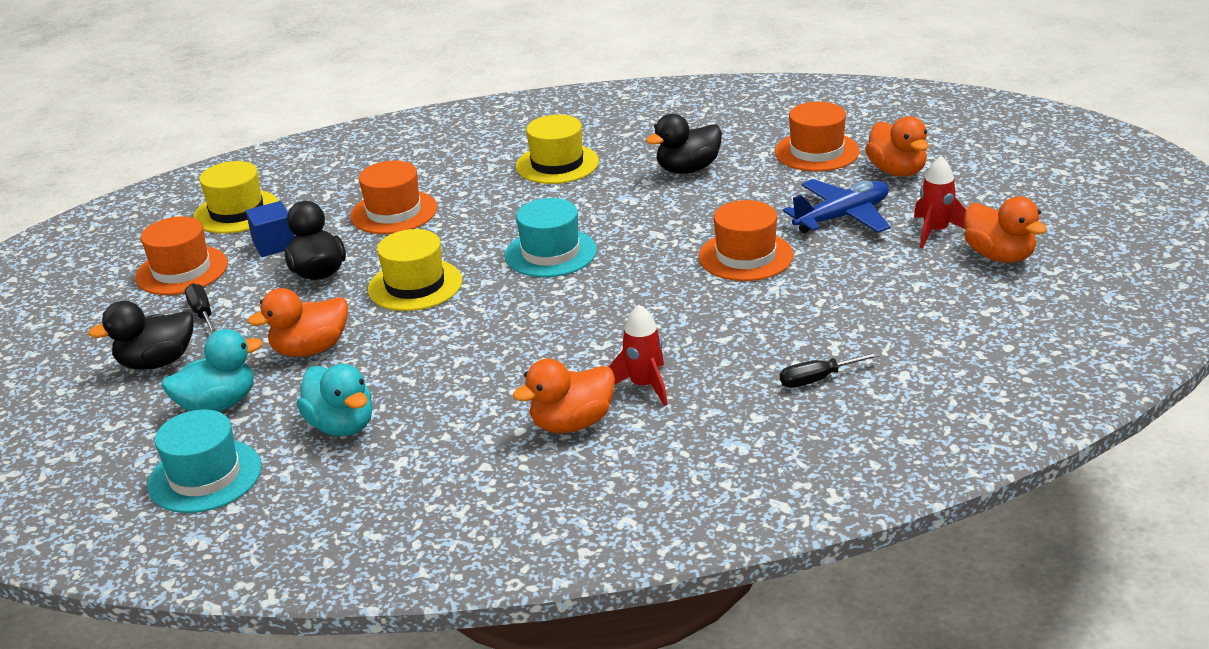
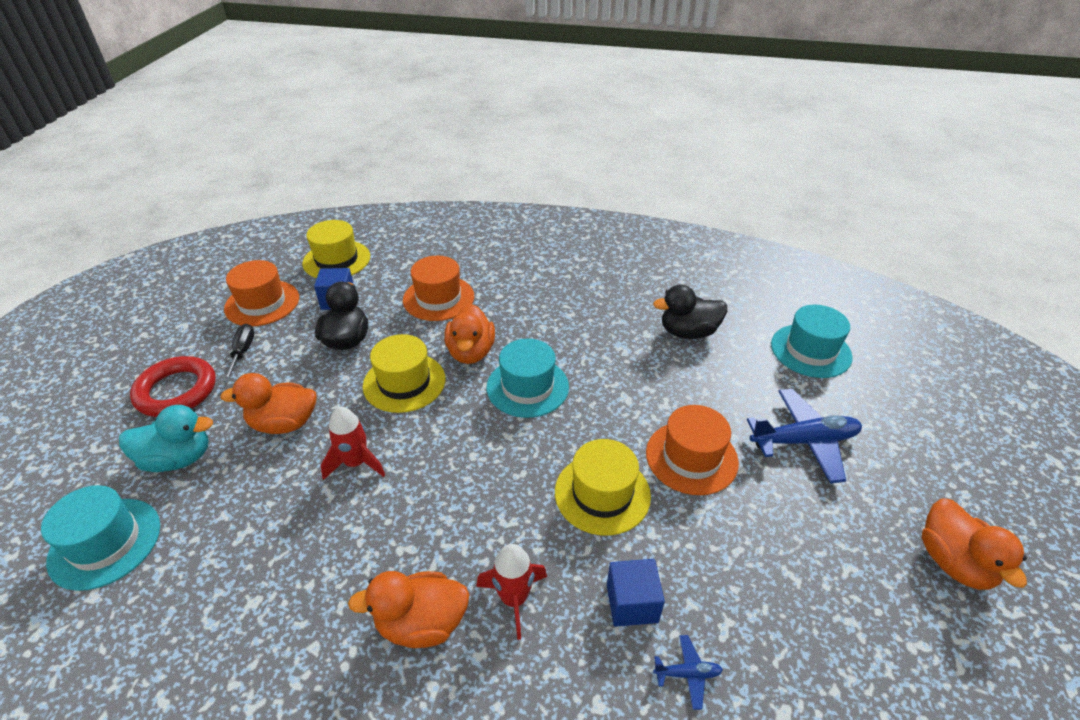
camera: 20 degrees right, 10 degrees up
(157, 362) = (176, 391): black duck -> red ring
(342, 425) = (242, 529): turquoise duck -> none
(557, 164) = (586, 291): yellow hat -> yellow hat (602, 493)
(748, 357) = (632, 603): none -> blue cube
(817, 152) = (810, 350): orange hat -> turquoise hat
(818, 379) = (687, 674): black screwdriver -> blue plane
(897, 171) = (879, 401): orange duck -> orange duck (471, 352)
(935, 232) = (893, 498): red rocket -> red rocket (356, 463)

